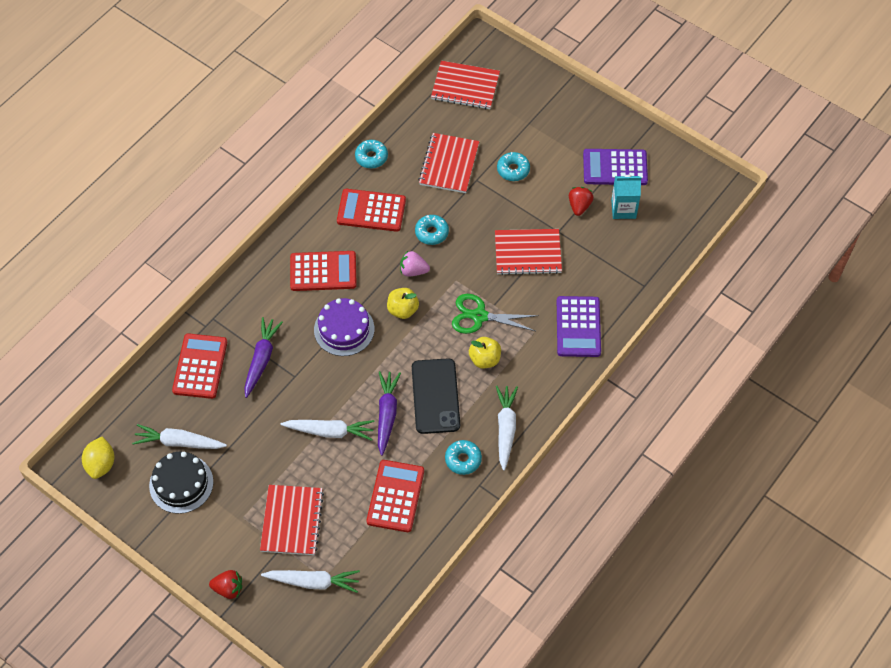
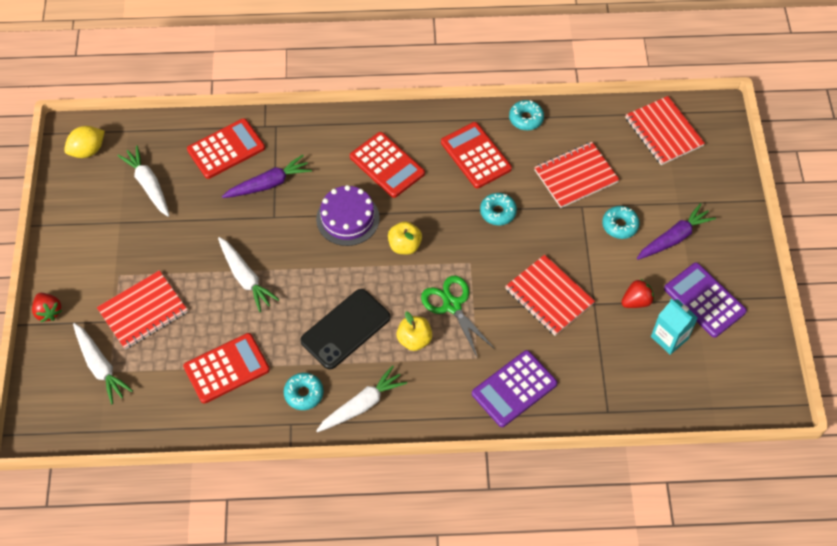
camera: 50 degrees right, 0 degrees up
(181, 484) = (114, 213): black cake -> none
(387, 414) = (297, 306): purple carrot -> purple carrot (674, 238)
(413, 271) = (449, 226): pink strawberry -> none

